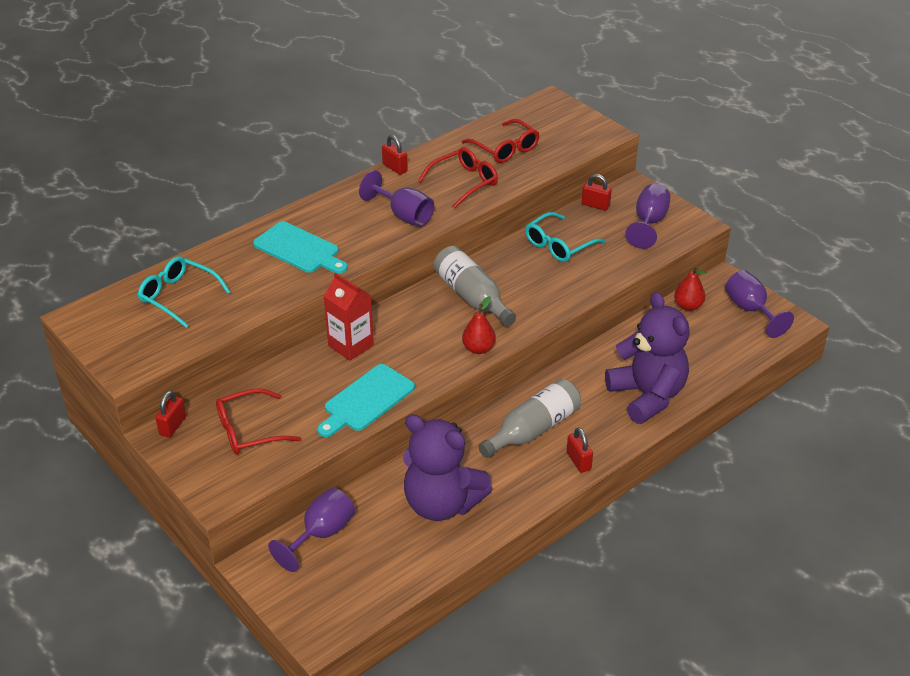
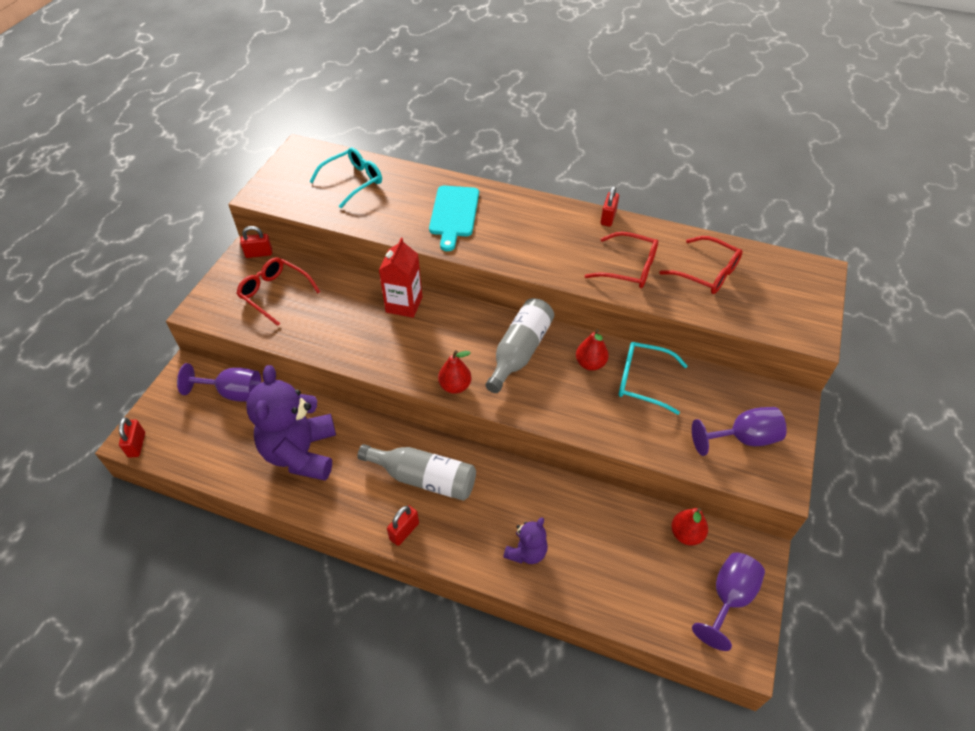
camera: 60 degrees right, 10 degrees up
(178, 296) = (353, 181): turquoise glasses -> turquoise glasses turned 45 degrees clockwise
(366, 400) = (346, 343): turquoise cutting board -> none
(404, 215) = (548, 252): purple goblet -> none
(505, 149) = (707, 273): red glasses -> red glasses turned 75 degrees counterclockwise
(518, 264) = (590, 364): none -> red pear
(595, 205) = (730, 383): red padlock -> red padlock (137, 445)
(647, 396) = (526, 552): purple teddy bear -> purple teddy bear, size x0.49

